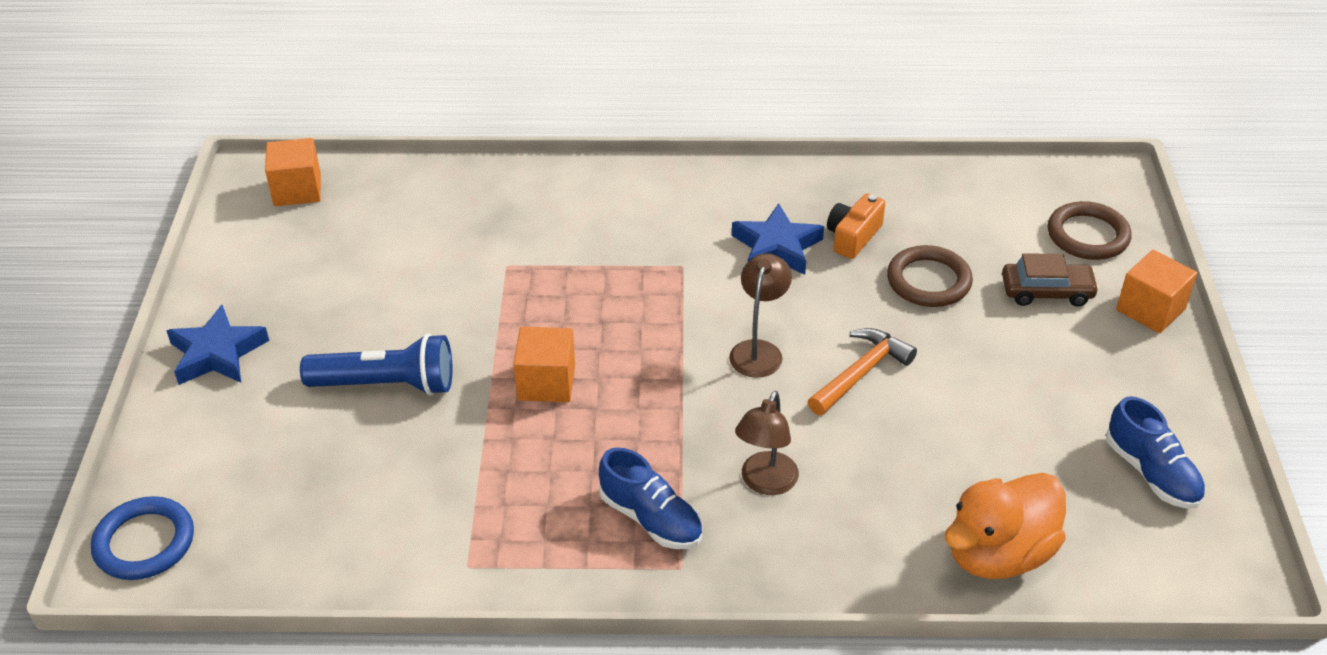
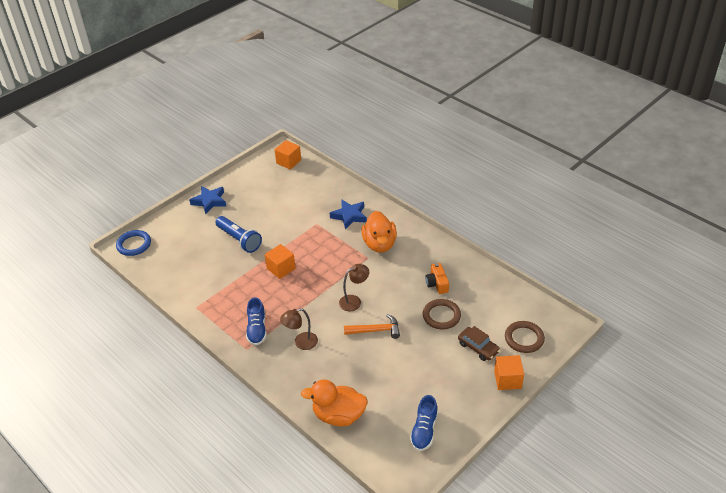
camera: 45 degrees right, 0 degrees up
(671, 232) = (379, 244): none -> orange duck
(777, 247) = (406, 271): blue star -> blue star (349, 216)
(853, 237) = (437, 284): orange camera -> orange camera turned 90 degrees counterclockwise

